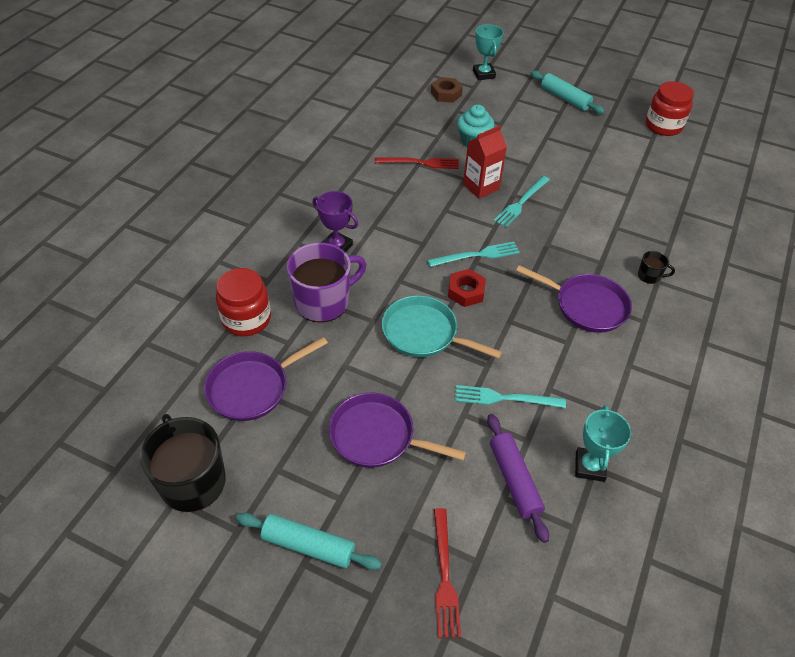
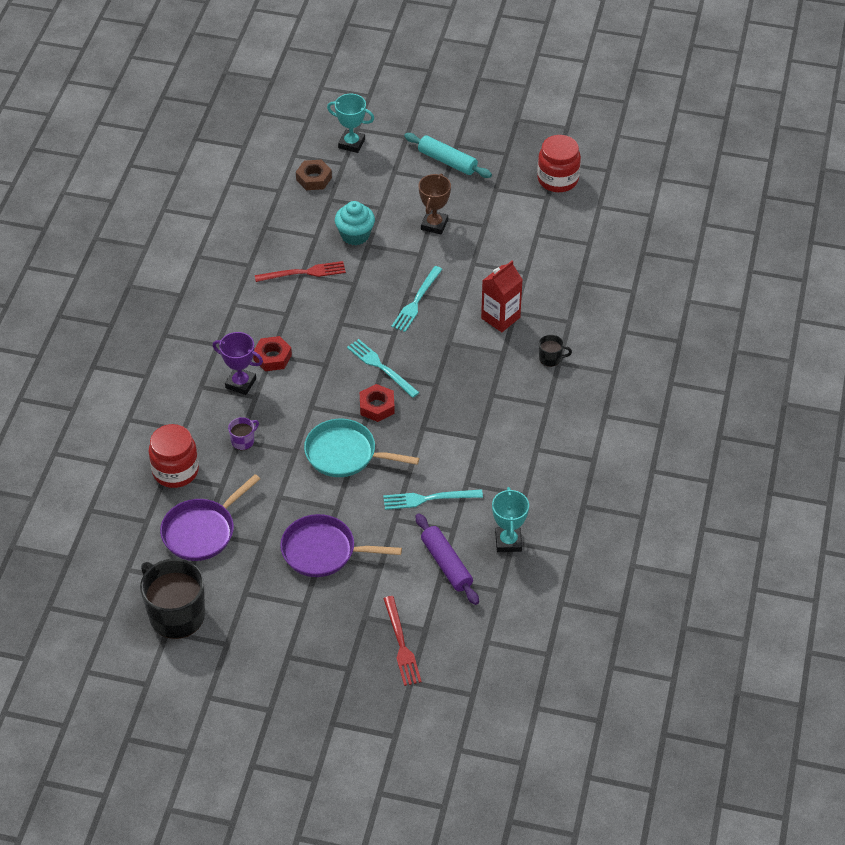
camera: 10 degrees left, 0 degrees up
(308, 546) = (287, 644): turquoise rolling pin -> none
(323, 301) = (243, 441): purple mug -> purple mug, size x0.44
(373, 229) = (272, 357): none -> red nut
(477, 255) = (381, 367): turquoise fork -> turquoise fork turned 105 degrees counterclockwise
(481, 187) = (372, 290): red carton -> red carton (500, 318)
(483, 74) = (351, 144): turquoise trophy -> turquoise trophy turned 45 degrees counterclockwise
(547, 143) = (434, 225): none -> brown trophy
(586, 306) = (493, 400): purple pan -> none

